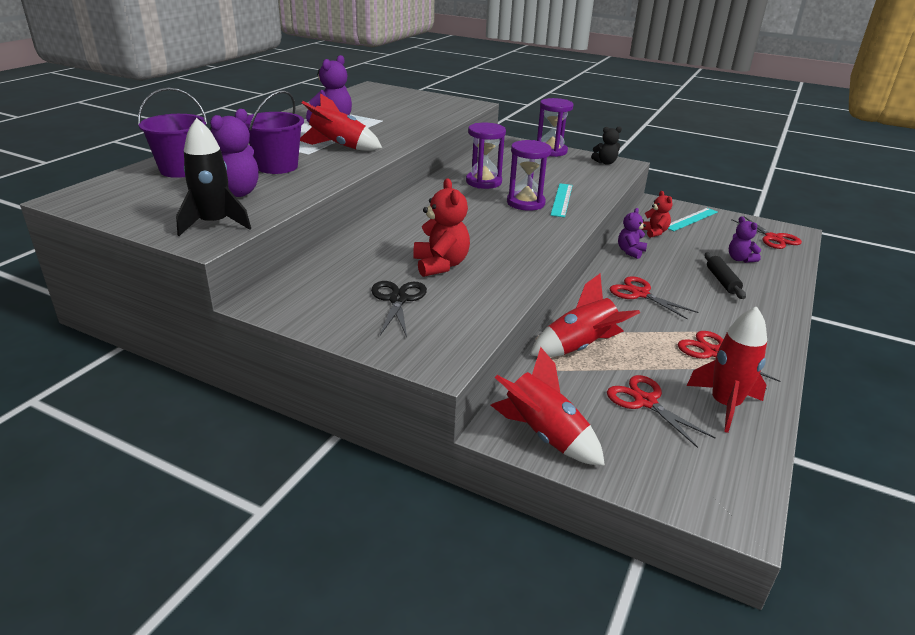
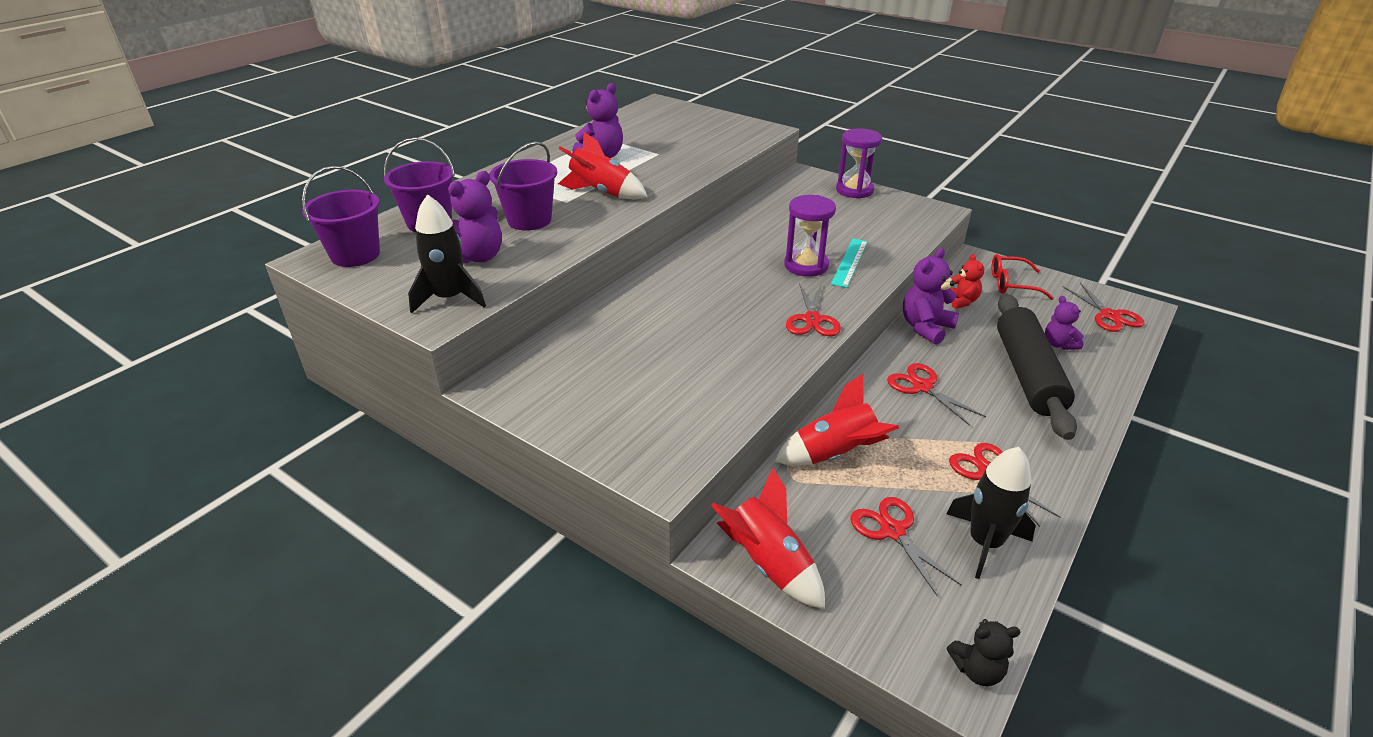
camera: 10 degrees right, 5 degrees up
(113, 195) = (355, 255): none -> purple bucket
(398, 299) = (634, 392): black scissors -> none
(440, 265) = (690, 348): red teddy bear -> none
(483, 182) = (764, 234): purple hourglass -> none
(542, 240) = (812, 319): none -> red scissors
(605, 162) = (916, 208): black teddy bear -> black teddy bear (977, 670)
(630, 252) = (925, 328): purple teddy bear -> purple teddy bear, size x1.60
(690, 219) = (1012, 284): turquoise ruler -> red glasses
(722, 281) = (1027, 374): black rolling pin -> black rolling pin, size x2.14
(724, 405) = (985, 543): red rocket -> black rocket

